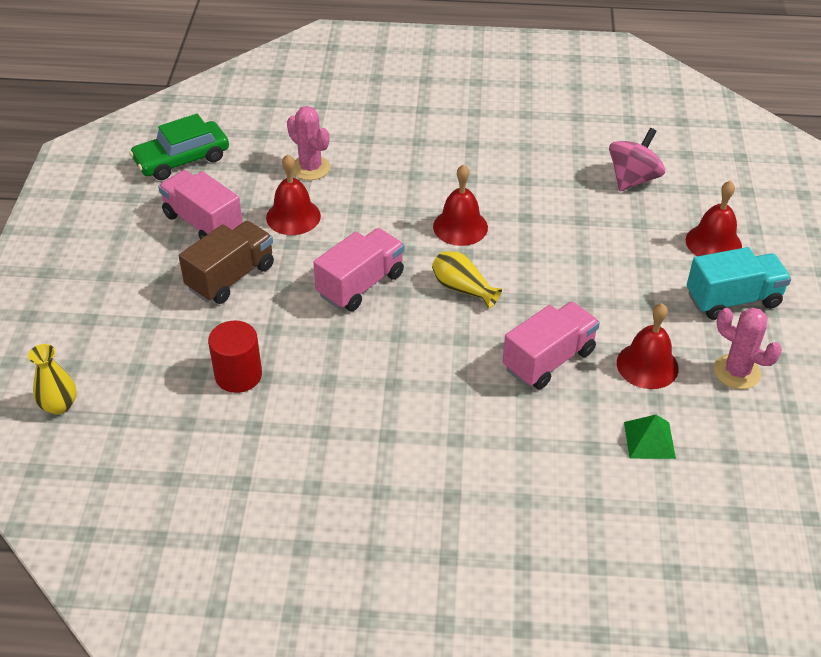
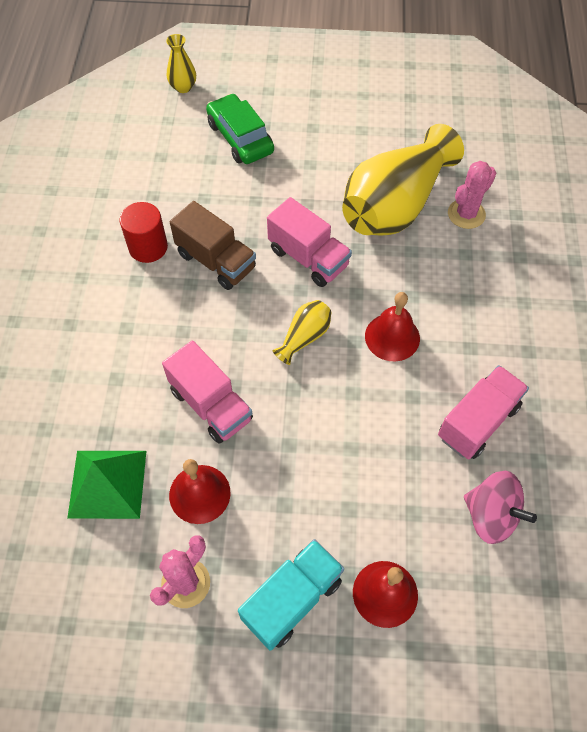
camera: 90 degrees right, 15 degrees up
(182, 159) = (464, 122): green car -> green car (240, 138)
(203, 223) = (381, 144): pink truck -> pink truck (477, 421)
(231, 277) = (315, 168): brown truck -> brown truck (216, 261)
(238, 375) = (205, 182): red cylinder -> red cylinder (148, 247)
(293, 216) = (395, 205): red bell -> yellow vase
(649, 440) = (107, 483): green pyramid -> green pyramid, size x1.66
(732, 299) = (292, 599): turquoise truck -> turquoise truck turned 120 degrees counterclockwise

